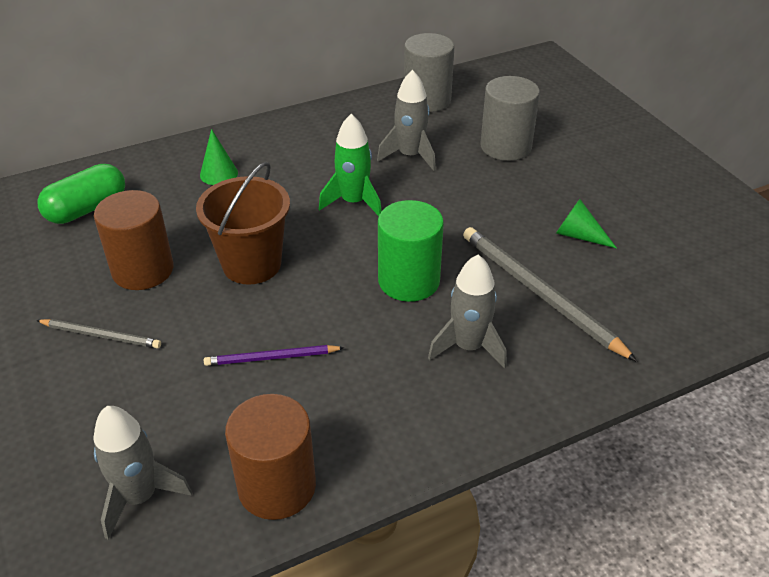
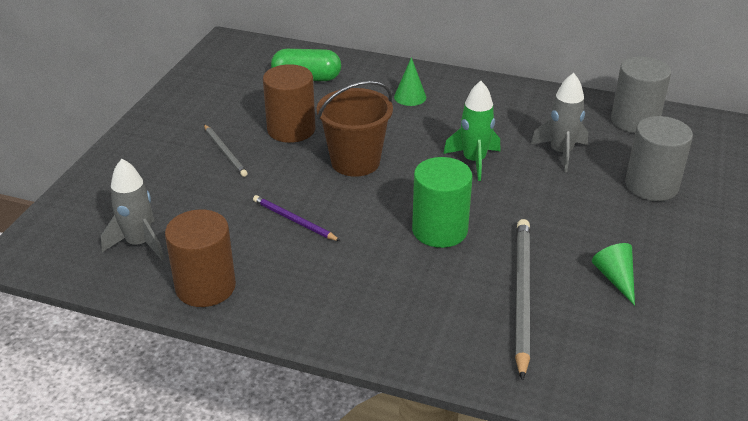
camera: 45 degrees right, 5 degrees down
(468, 347) = (420, 293): grey rocket -> none

